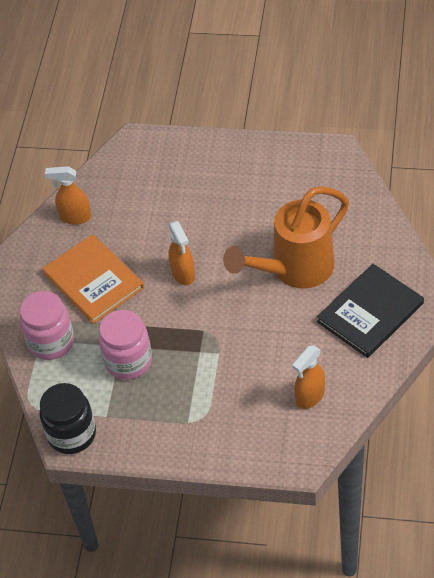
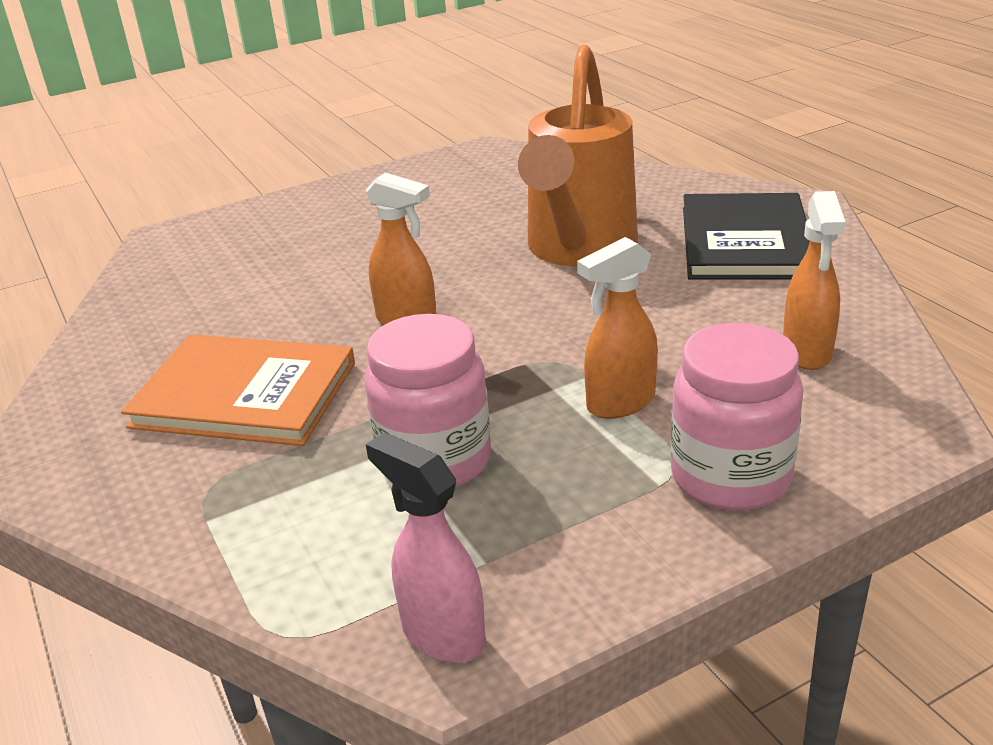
camera: 40 degrees left, 20 degrees down
(51, 342) = (236, 511): pink jar -> pink jar (730, 477)
(72, 434) = (442, 634): black jar -> pink spray bottle
(75, 217) = (129, 341): orange spray bottle -> orange spray bottle (620, 403)

